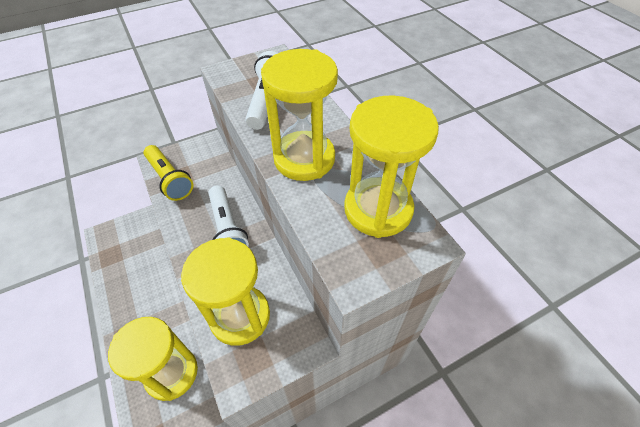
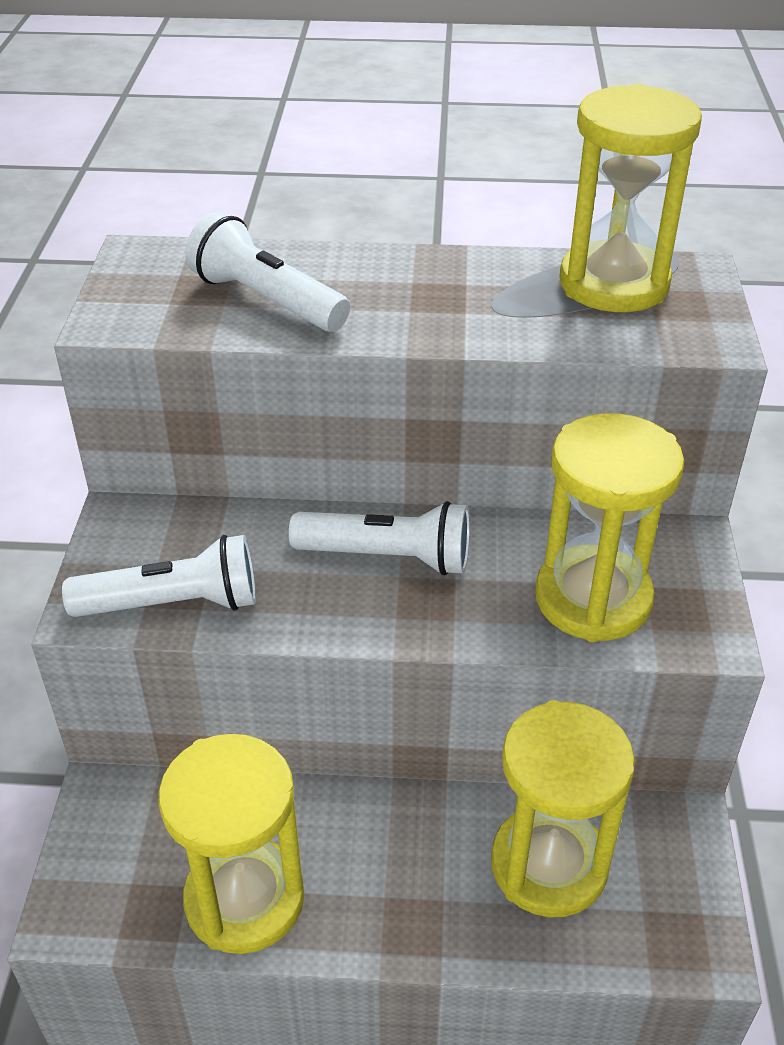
camera: 60 degrees left, 10 degrees down
(170, 179) = (173, 604): yellow flashlight -> white flashlight
(304, 159) = (454, 309): yellow hourglass -> yellow hourglass (244, 899)

